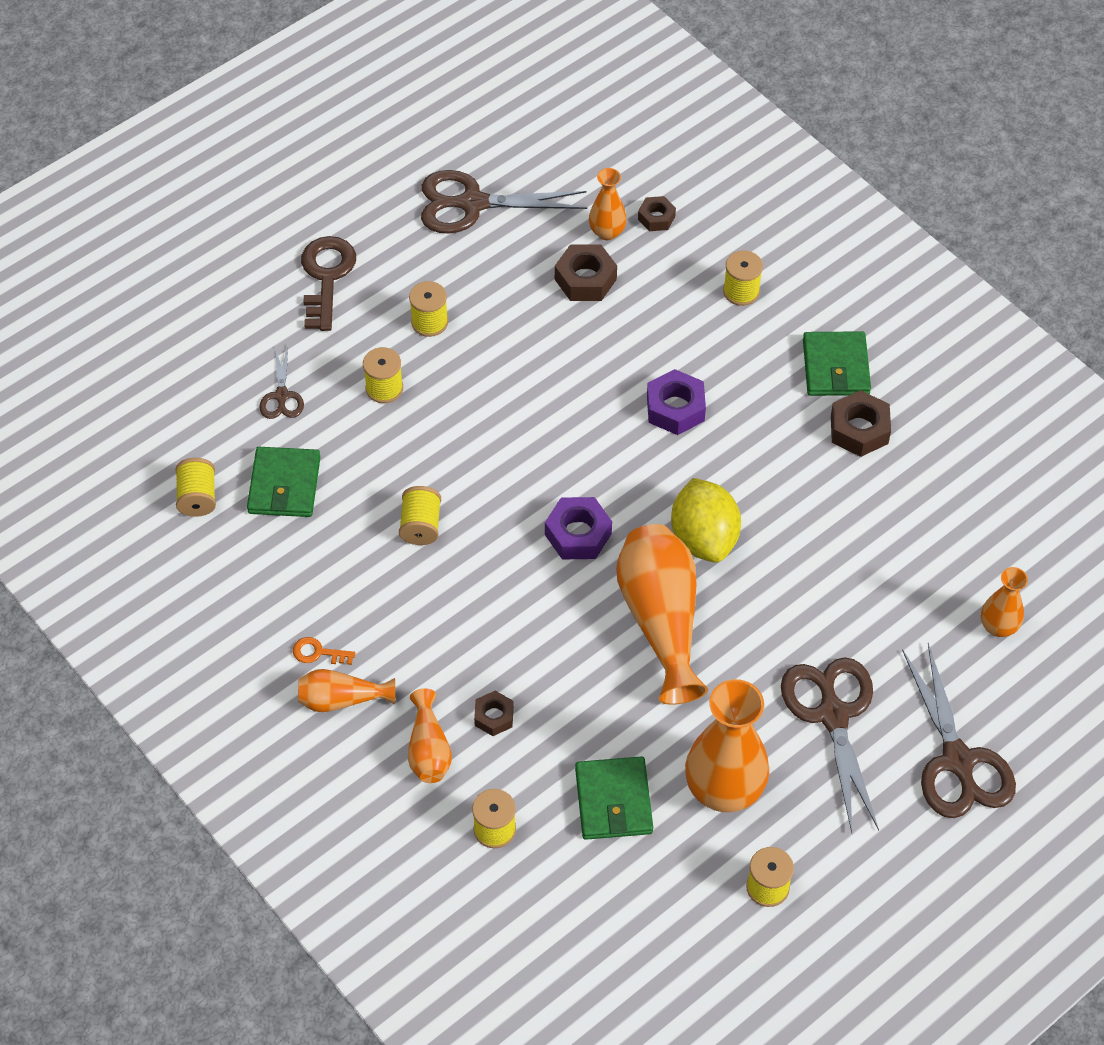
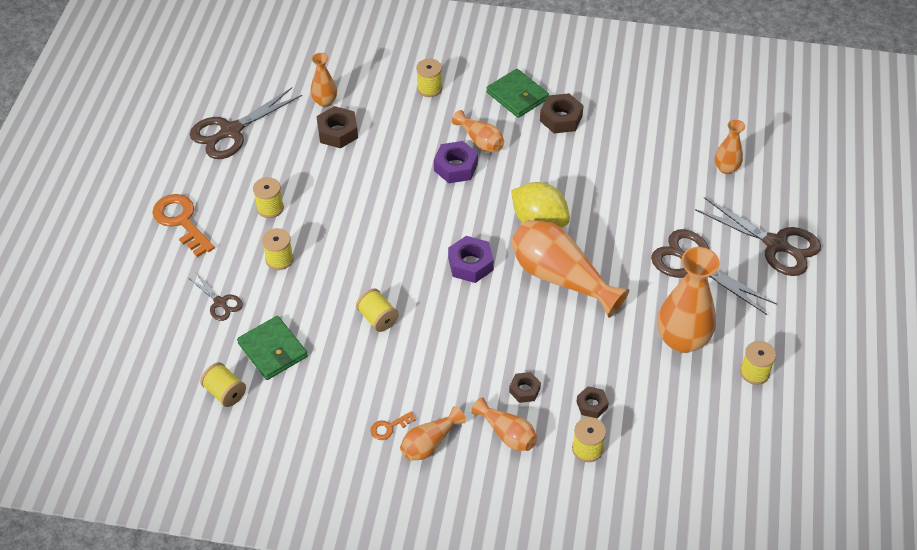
camera: 40 degrees left, 5 degrees down
(326, 277) = (181, 221): brown key -> orange key
(613, 801) = (633, 387): green wallet -> none
(656, 218) = (345, 79): brown nut -> brown nut (591, 405)
(735, 395) = (480, 141): none -> orange vase

